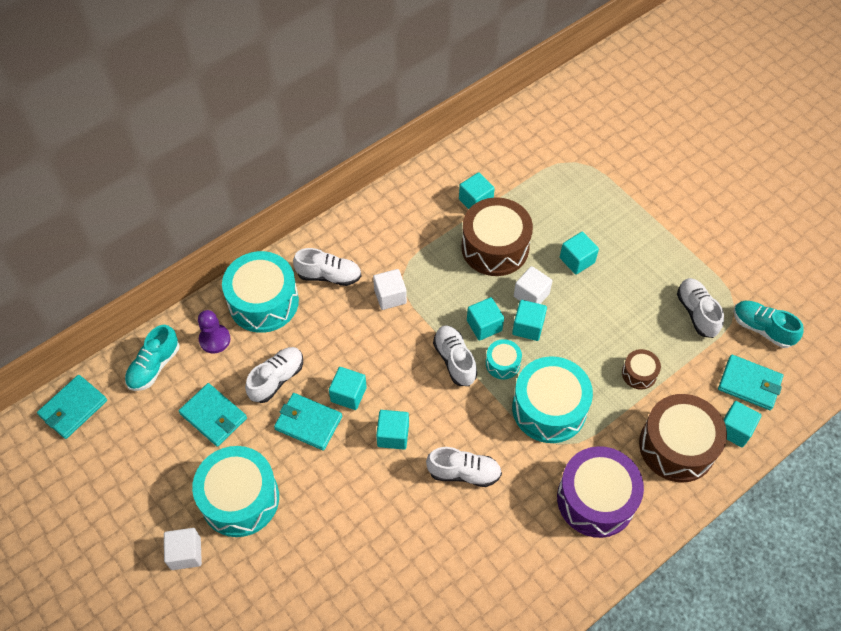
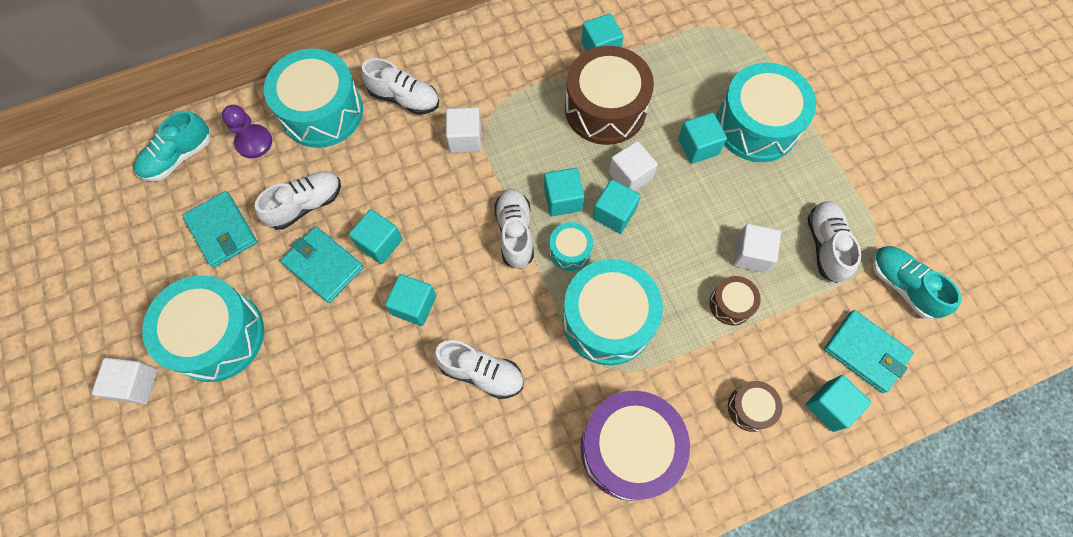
camera: 15 degrees right, 10 degrees up
(73, 408) = (76, 183): turquoise wallet -> none
(617, 233) = (756, 125): none -> turquoise drum
(643, 333) = (751, 255): none -> white cube
(677, 446) = (750, 408): brown drum -> brown drum, size x0.48

